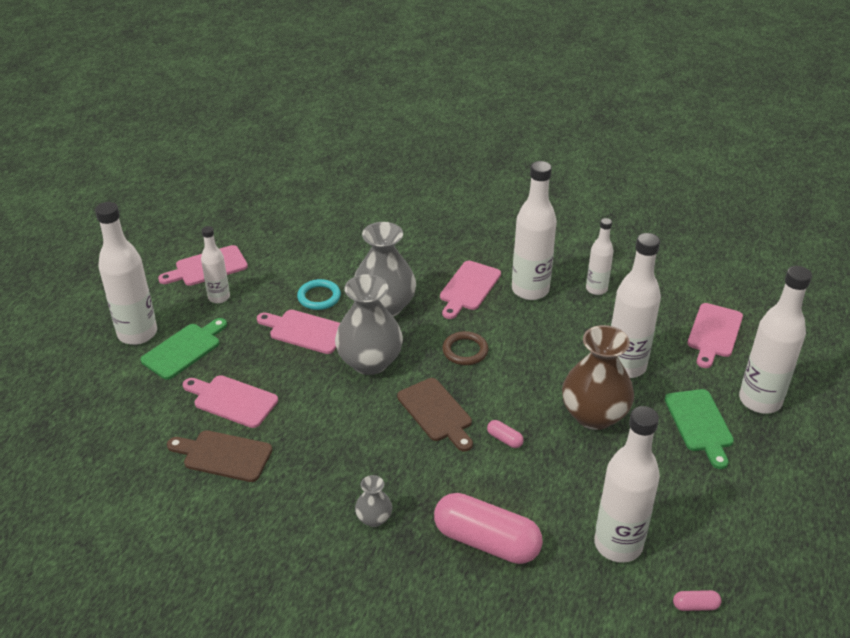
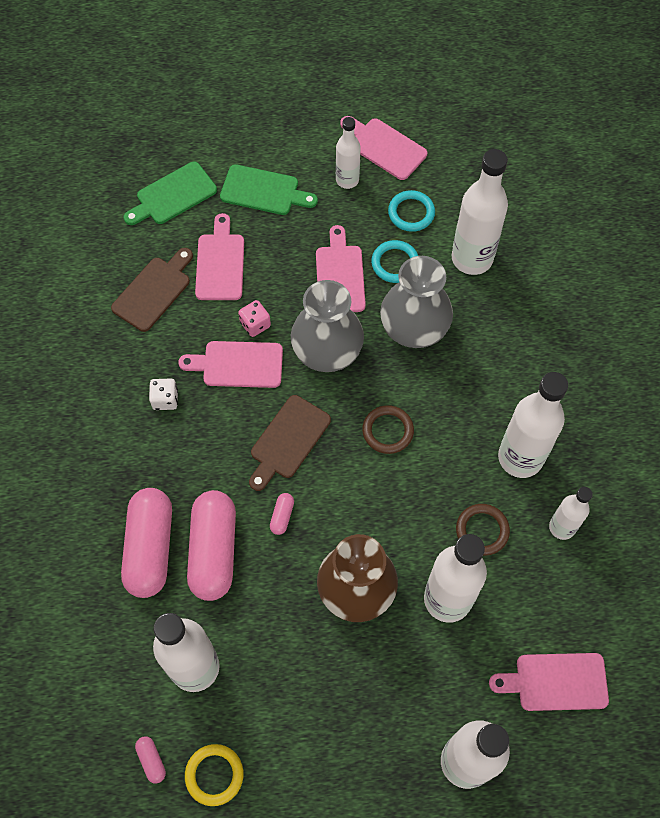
camera: 65 degrees right, 25 degrees up
(137, 333) = (264, 144): white bottle -> white bottle (472, 258)
(223, 455) = (154, 291): brown cutting board -> brown cutting board turned 45 degrees clockwise
(281, 273) = (411, 213): none -> turquoise ring
(311, 397) = (255, 324): none -> pink dice
(342, 483) = (165, 399): none -> white dice
(374, 518) = (136, 443): grey vase -> none
(468, 288) = (488, 395): pink cutting board -> pink cutting board (238, 364)
(513, 495) = (214, 550): none -> pink capsule
(578, 329) = (482, 530): none -> brown ring
(700, 424) = (395, 703): green cutting board -> green cutting board (173, 195)
(723, 562) = (214, 775): none -> yellow ring

